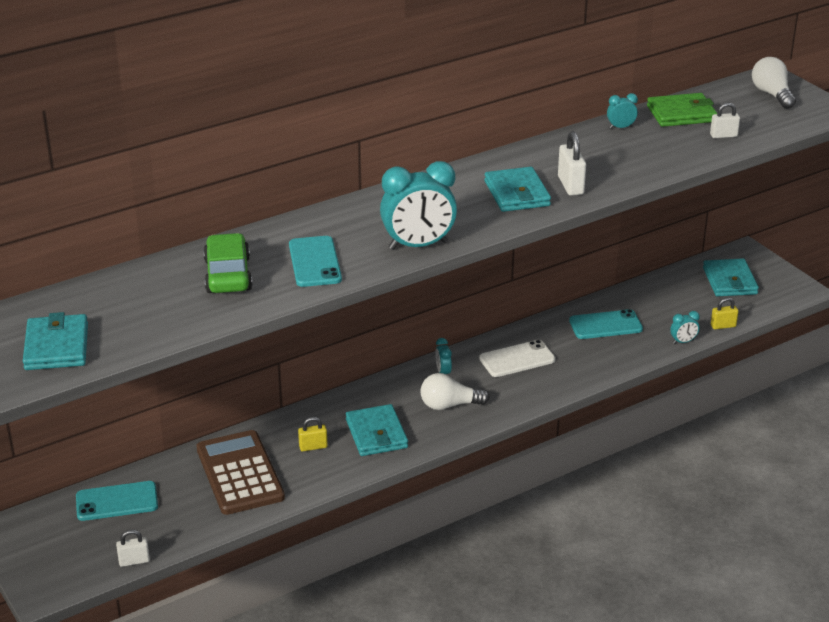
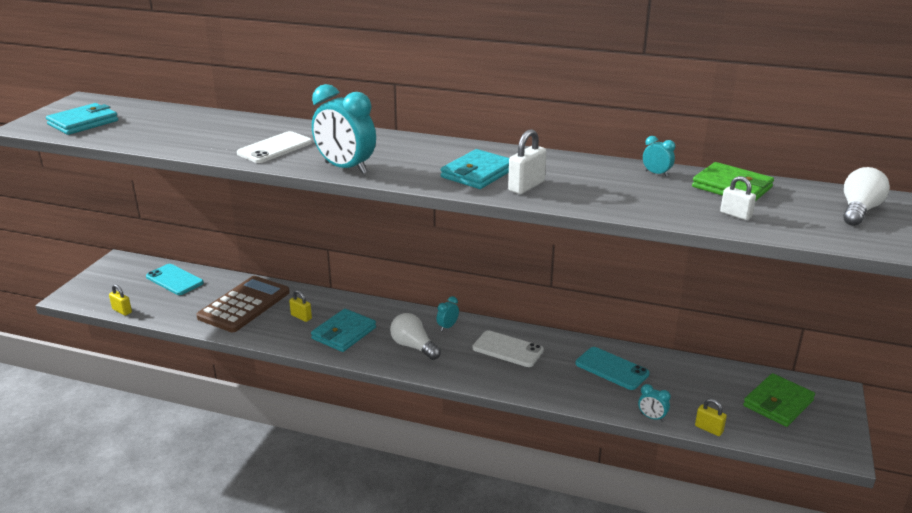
camera: 50 degrees right, 5 degrees down
(134, 561) = (122, 311): white padlock -> yellow padlock
(228, 275) = (224, 133): green car -> none
(315, 262) = (275, 148): turquoise phone -> white phone
(729, 281) = (778, 403): turquoise wallet -> green wallet

